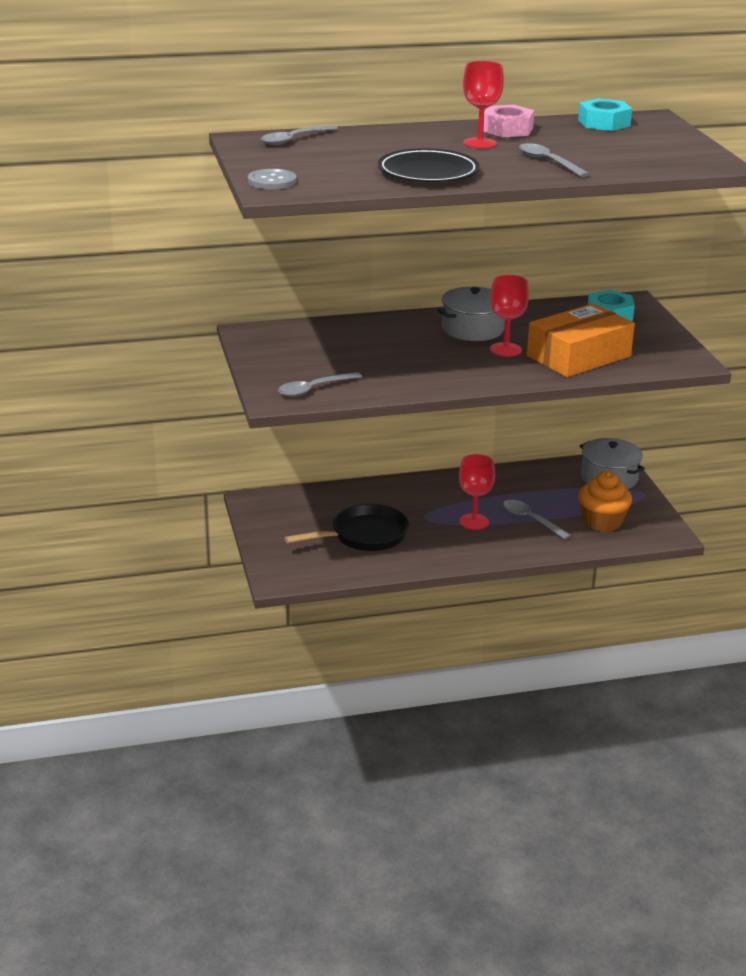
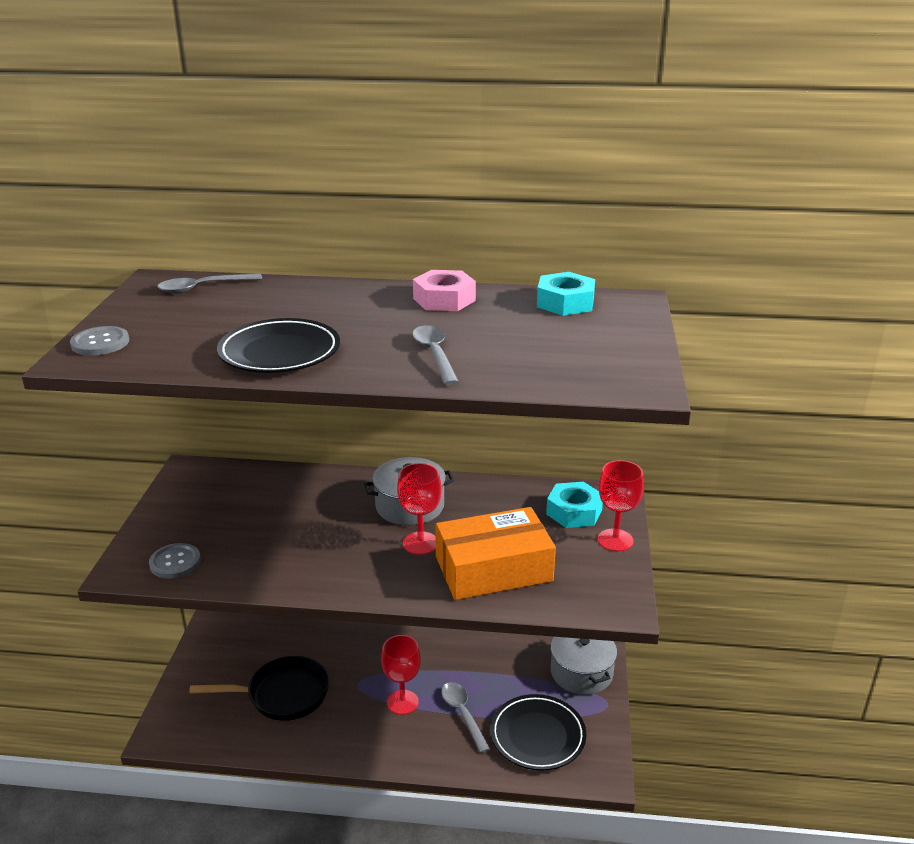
camera: 20 degrees right, 0 degrees up
(313, 389) = (175, 562): grey spoon -> grey button
(479, 143) = (390, 316): red goblet -> red goblet (615, 540)
(602, 522) = (537, 736): orange cupcake -> black plate

